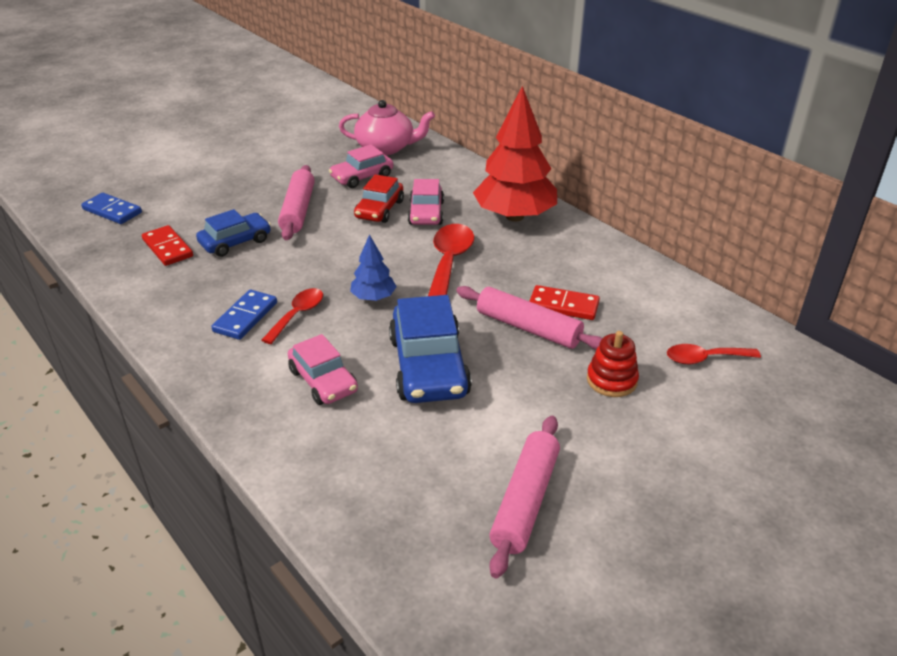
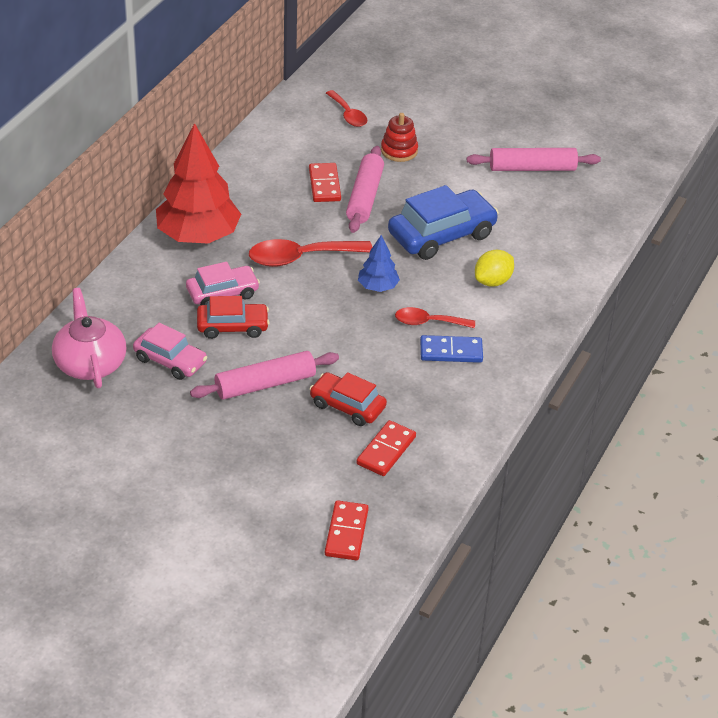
camera: 115 degrees left, 5 degrees up
(112, 211) = (346, 533): blue domino -> red domino
(235, 242) = (347, 406): blue car -> red car
(323, 381) = (493, 281): pink car -> yellow lemon

